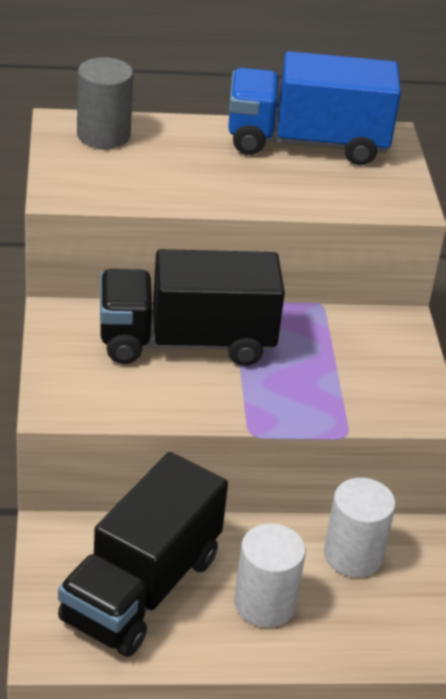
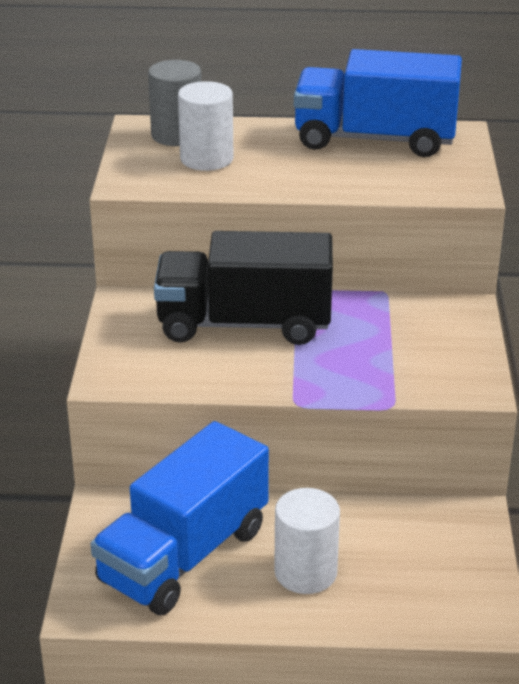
camera: 10 degrees right, 5 degrees down
(141, 588) = (184, 555): black truck -> blue truck
(353, 555) = (402, 531): white cylinder -> white cylinder (206, 159)

